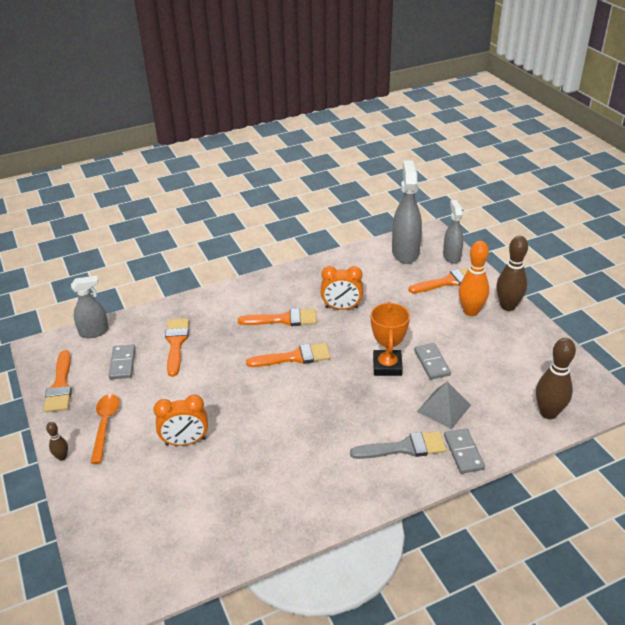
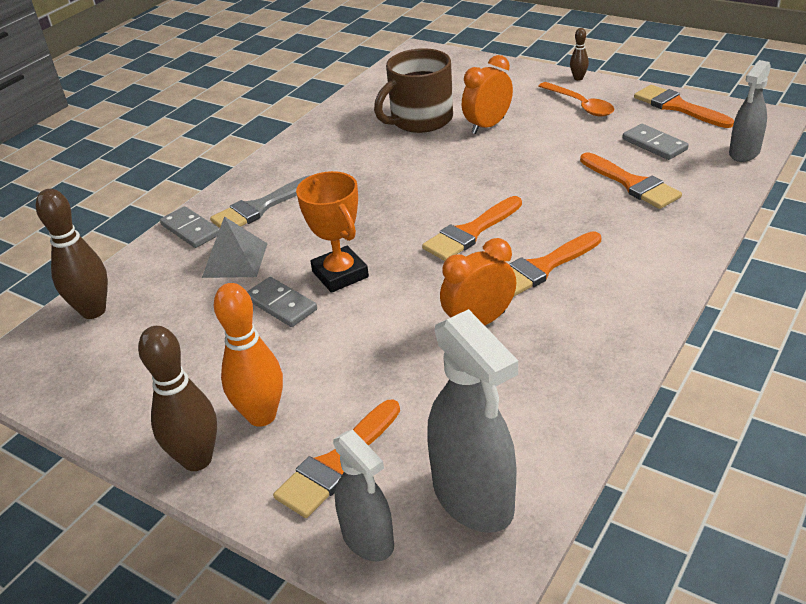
camera: 150 degrees right, 0 degrees up
(220, 480) = (420, 120): none -> brown mug

